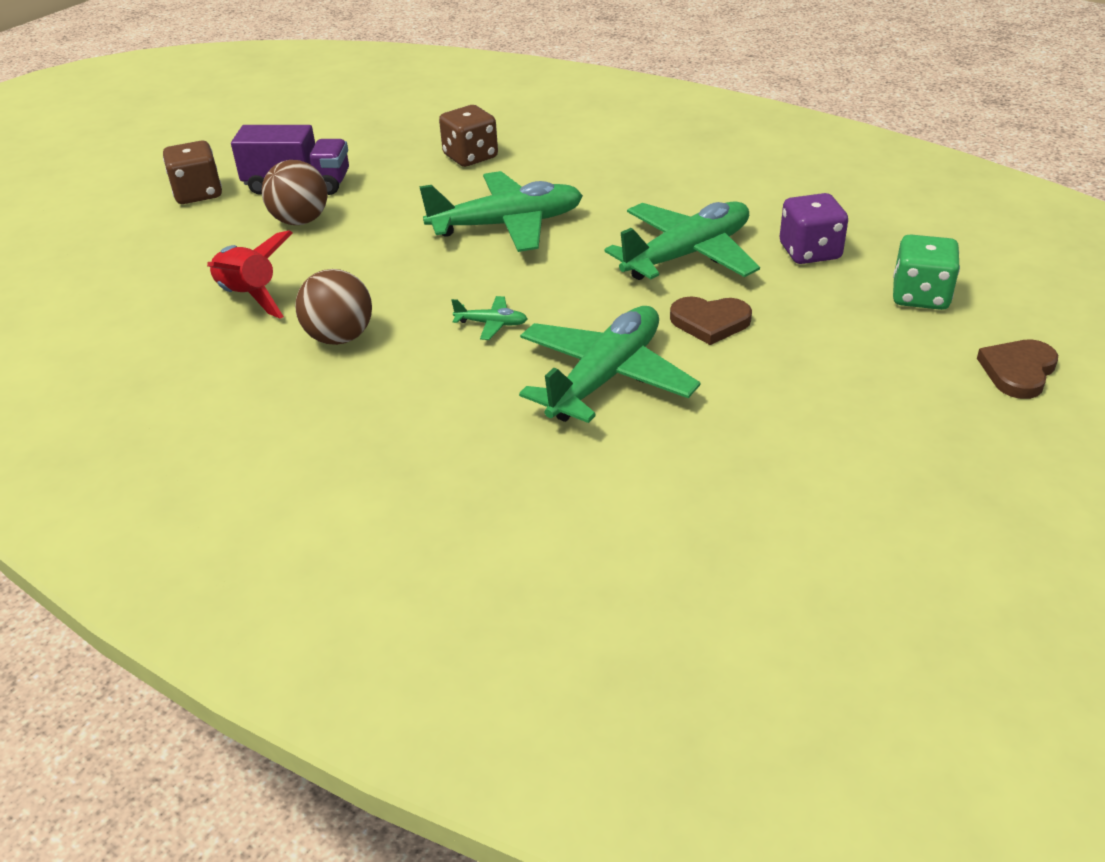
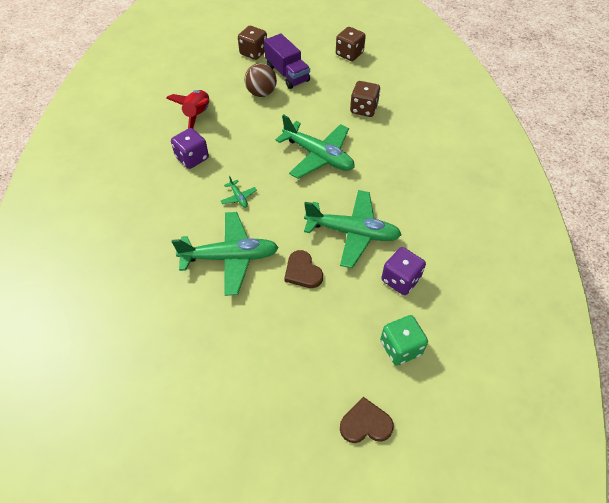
camera: 50 degrees right, 15 degrees up
(340, 337) = (192, 158): brown ball -> purple dice
(345, 124) = (349, 54): none -> brown dice

